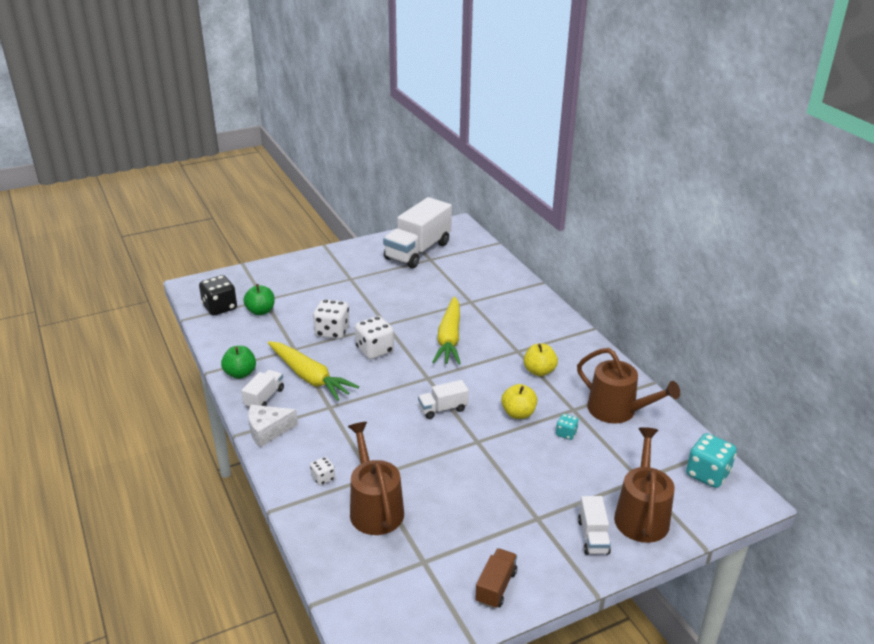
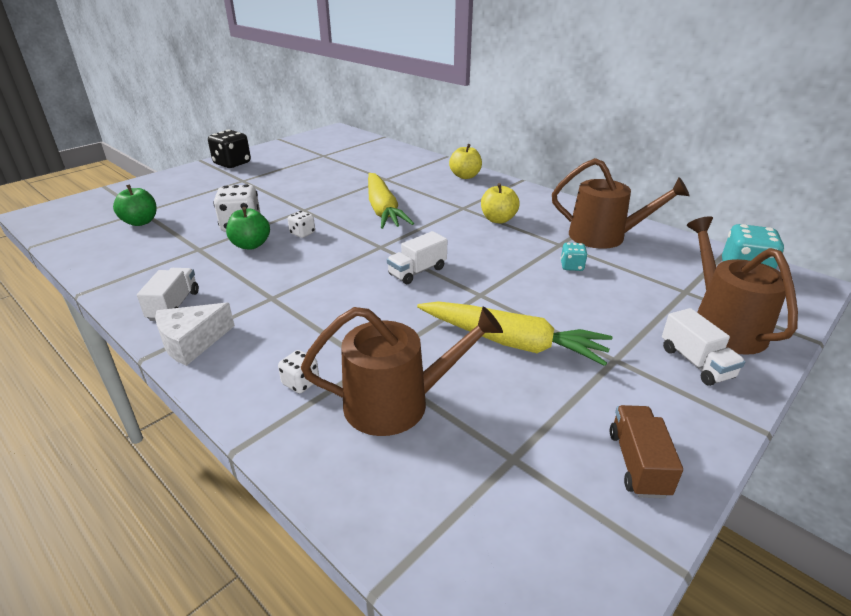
camera: 20 degrees left, 0 degrees up
(220, 308) = (83, 227): black dice -> black dice (232, 164)
(240, 373) = (130, 286): green apple -> green apple (251, 245)
(309, 377) = (231, 272): yellow carrot -> yellow carrot (512, 342)
(374, 350) = (302, 233): white dice -> white dice, size x0.53
(374, 508) = (397, 403): brown watering can -> brown watering can turned 120 degrees clockwise
(418, 251) = (306, 151): white truck -> none
(518, 413) = (506, 259): yellow apple -> yellow apple (465, 176)

